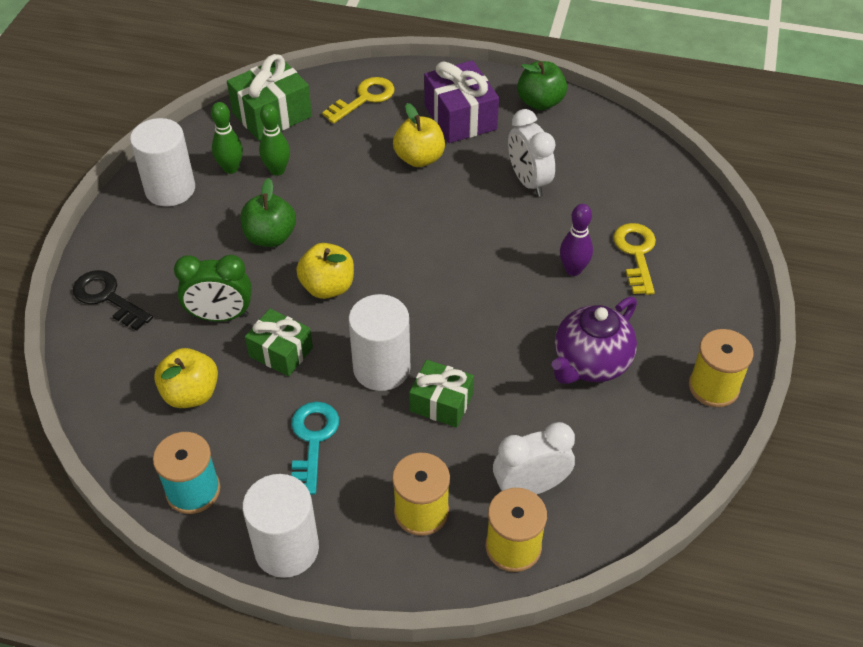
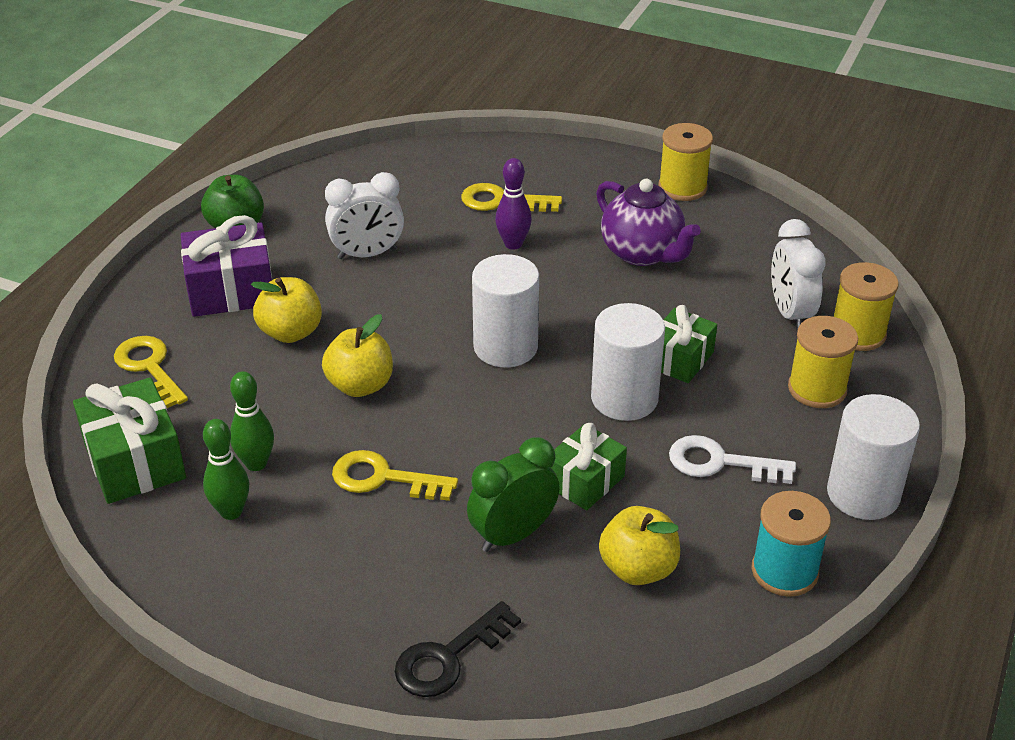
camera: 80 degrees left, 10 degrees down
(170, 189) = (247, 581): white cylinder -> white cylinder (505, 347)
(220, 316) = (513, 535): green clock -> green clock turned 135 degrees counterclockwise
(270, 237) = (384, 478): green apple -> yellow key
(313, 440) = (720, 463): turquoise key -> white key
(328, 287) = (488, 432): yellow apple -> yellow apple (360, 385)

